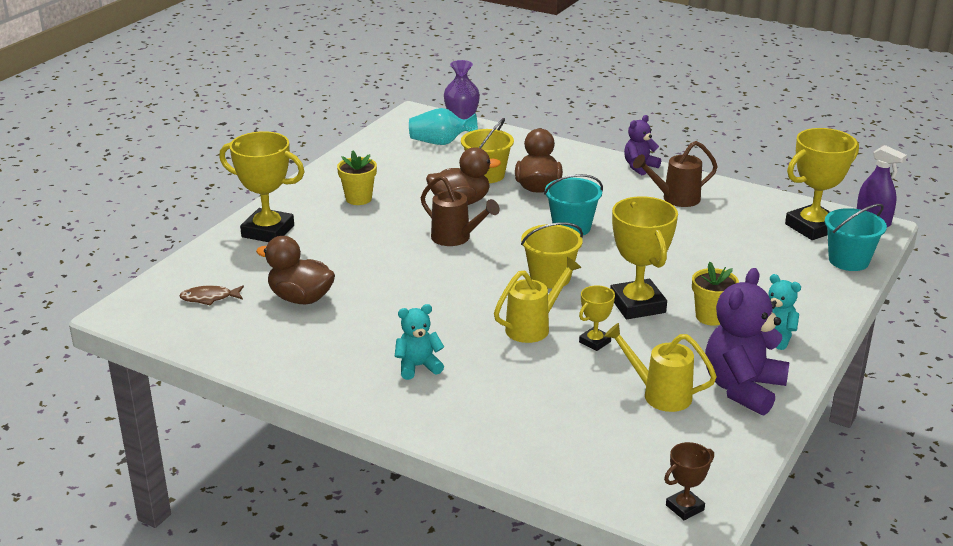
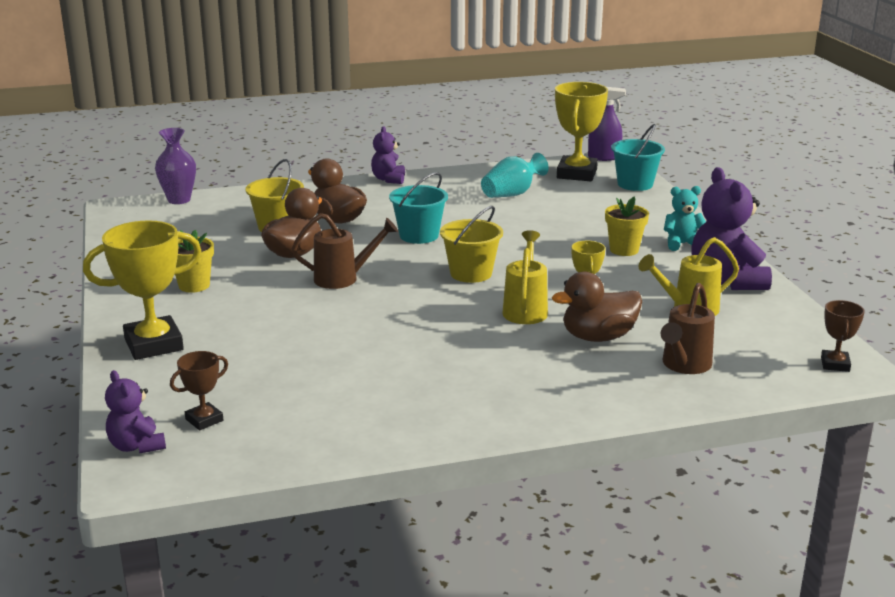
camera: 45 degrees left, 5 degrees down
(153, 295) = (136, 446): none -> purple teddy bear
(209, 298) = (204, 420): brown fish -> brown trophy
(300, 298) = (296, 378): brown duck -> brown duck (598, 337)
(418, 366) = (497, 376): turquoise teddy bear -> none
(440, 143) = (187, 219): turquoise vase -> turquoise vase (512, 194)
(637, 305) = (565, 264): yellow trophy -> none
(675, 199) = (455, 190): brown watering can -> brown watering can (684, 366)

